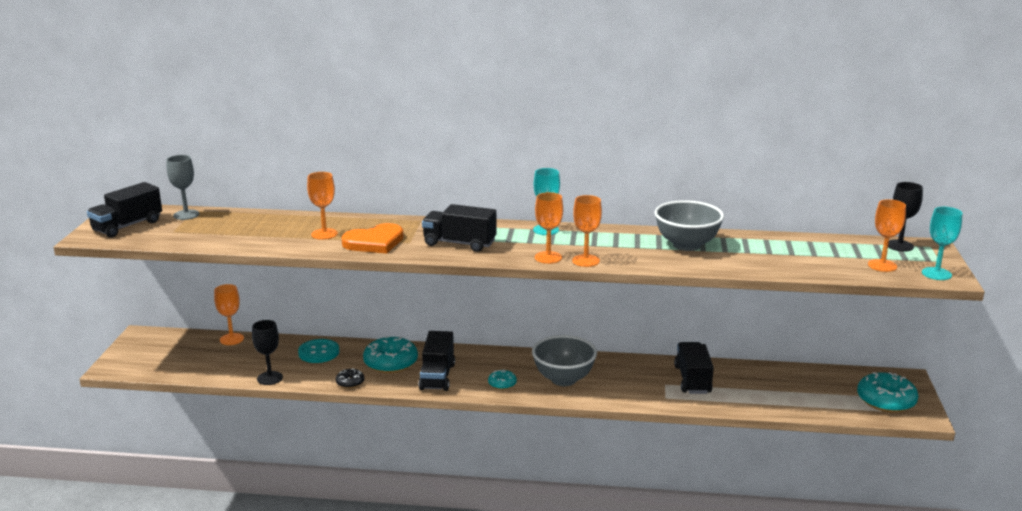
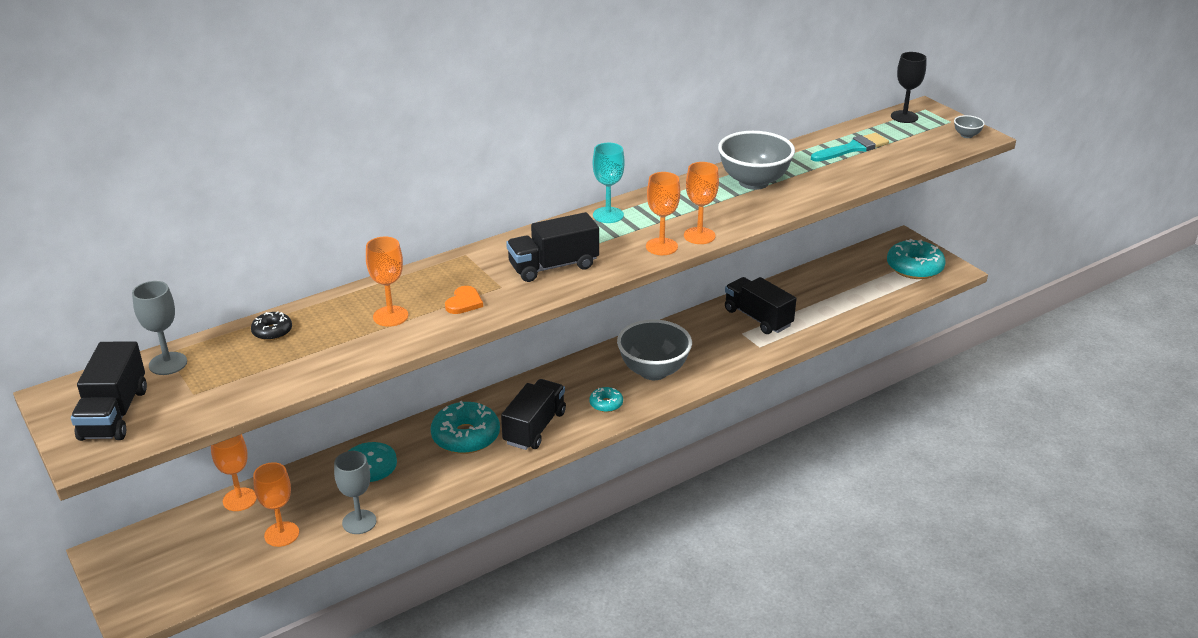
camera: 40 degrees left, 10 degrees up
(270, 378) = (359, 522): black goblet -> grey goblet
(350, 382) = (455, 480): black donut -> black donut (272, 331)
(374, 242) = (464, 302): orange heart -> orange heart, size x0.53
(437, 376) = (534, 428): black truck -> black truck turned 120 degrees counterclockwise
(809, 251) = (852, 148): none -> turquoise brush
(882, 265) = (922, 142): orange goblet -> orange goblet (281, 534)
(936, 274) = (966, 135): turquoise goblet -> grey bowl

